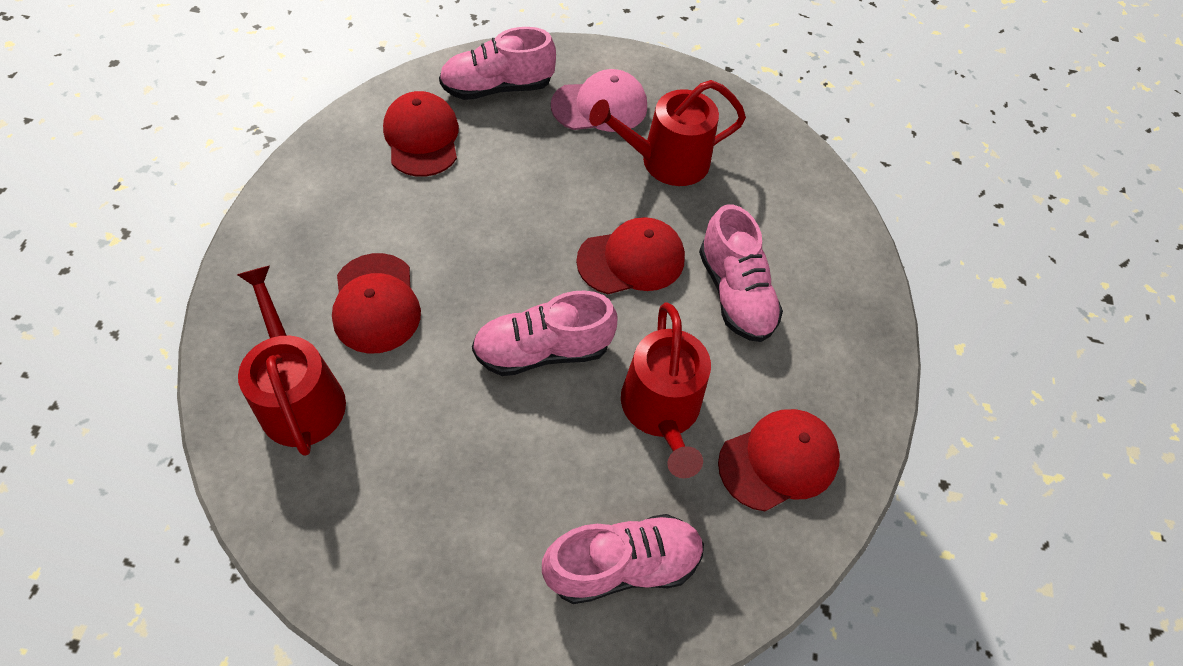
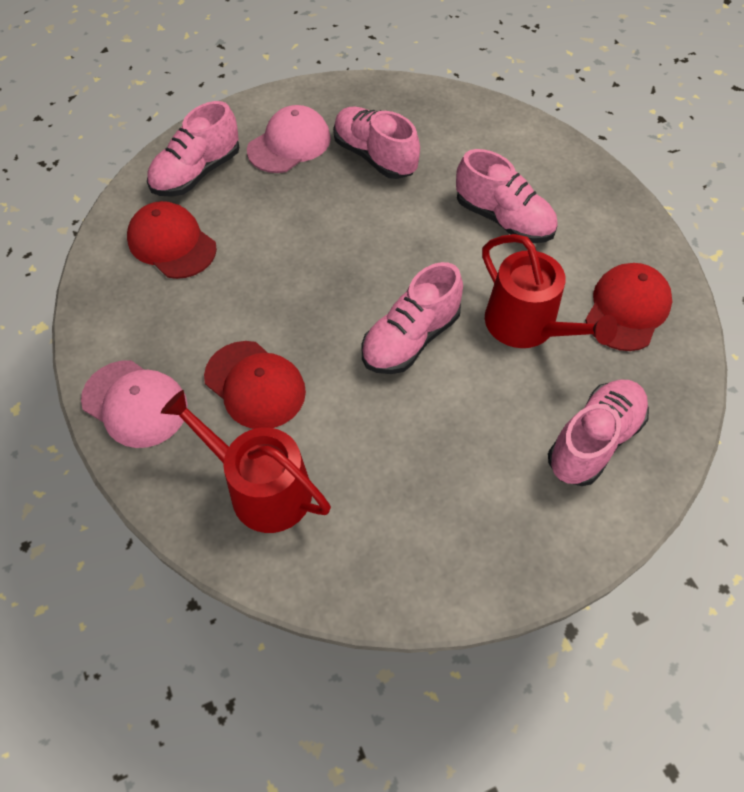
camera: 30 degrees left, 0 degrees up
(272, 256) = (135, 403): none -> pink cap
(631, 259) = (413, 239): red cap -> none
(666, 161) = (375, 156): red watering can -> pink shoe

